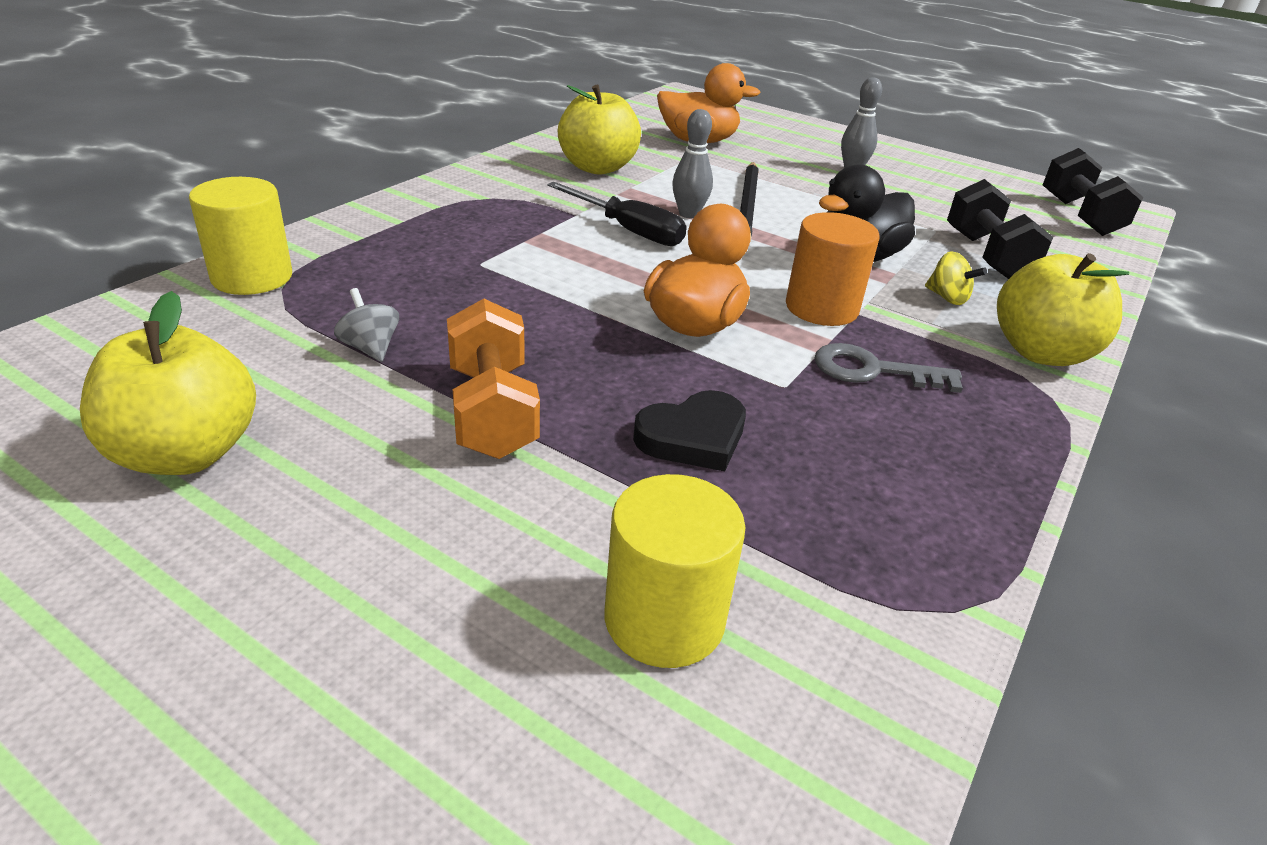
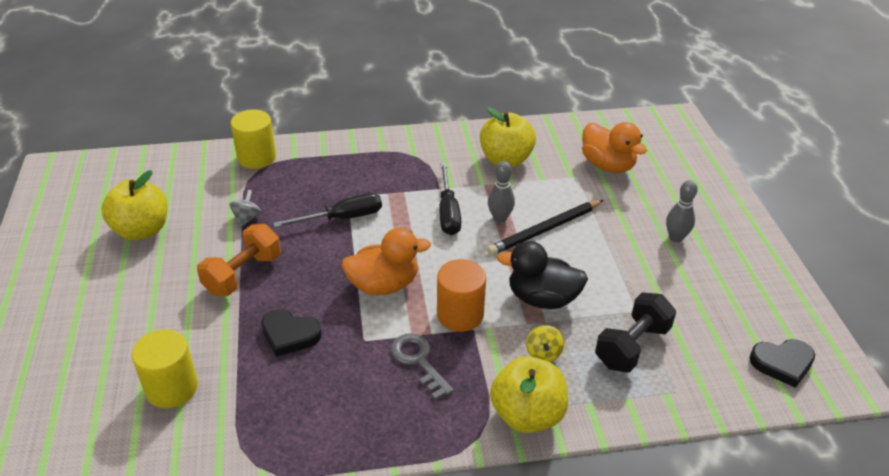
camera: 50 degrees right, 5 degrees up
(515, 287) = (342, 218): none -> black screwdriver
(1079, 216) = (782, 363): black dumbbell -> black heart

